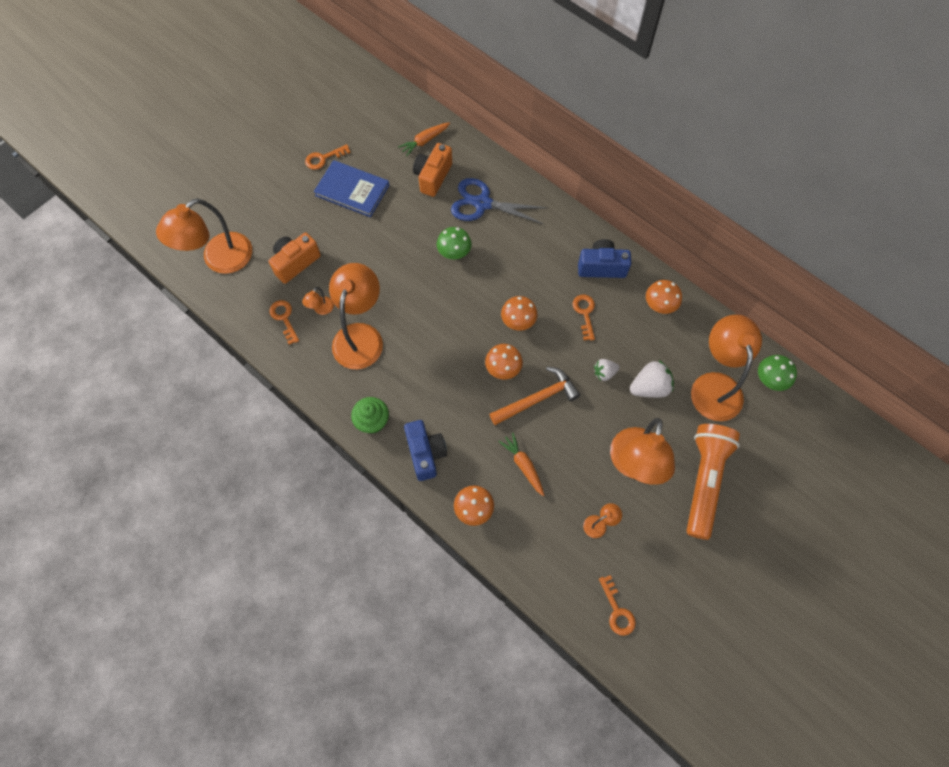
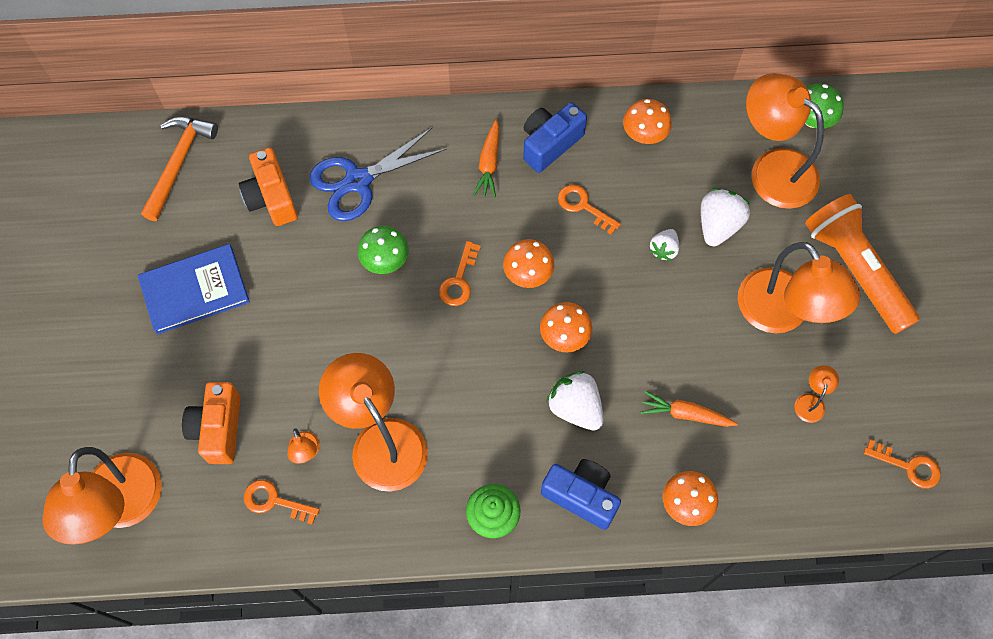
camera: 45 degrees left, 0 degrees up
(323, 158) = (119, 283): orange key -> orange key (459, 280)
(424, 141) = (219, 166): orange carrot -> orange carrot (489, 163)
(470, 408) = (575, 407): none -> white strawberry
(537, 399) = (629, 335): orange hammer -> orange hammer (179, 163)

